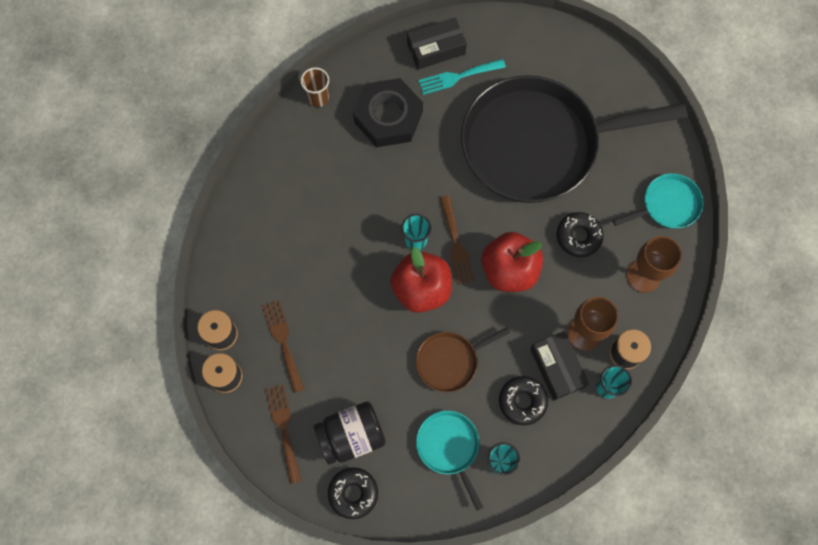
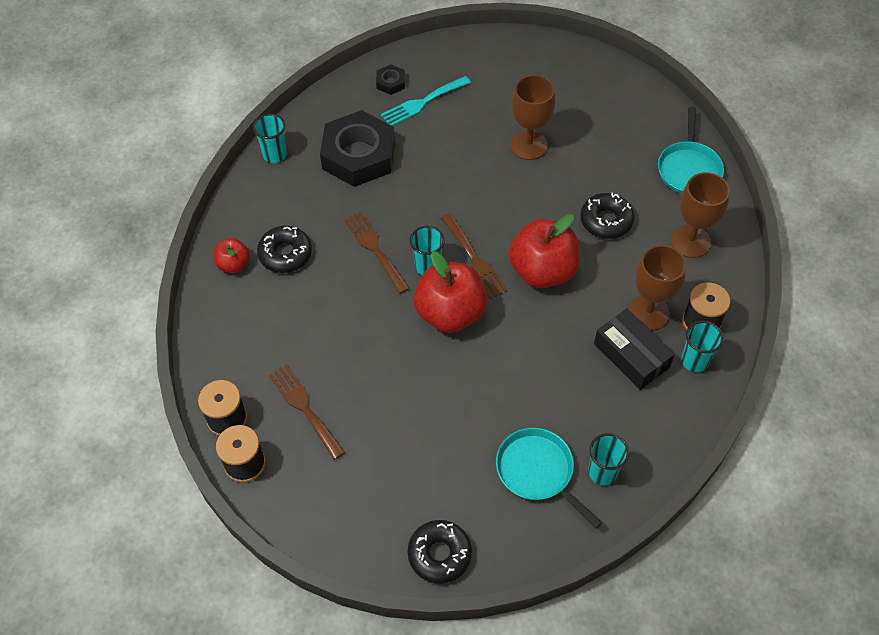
camera: 15 degrees left, 15 degrees down
(259, 196) = (233, 264): none -> red apple
(284, 428) = (332, 503): brown fork -> brown fork (375, 249)
(318, 98) = (275, 154): brown cup -> turquoise cup
(351, 436) = (417, 490): black jar -> none
(436, 49) = (390, 82): black box -> black nut
(450, 361) = (507, 379): brown pan -> none
(522, 401) = (605, 400): black donut -> black donut (285, 254)
(536, 144) = (529, 145): black pan -> brown goblet
(667, 205) = (689, 169): turquoise pan -> turquoise pan turned 135 degrees clockwise

